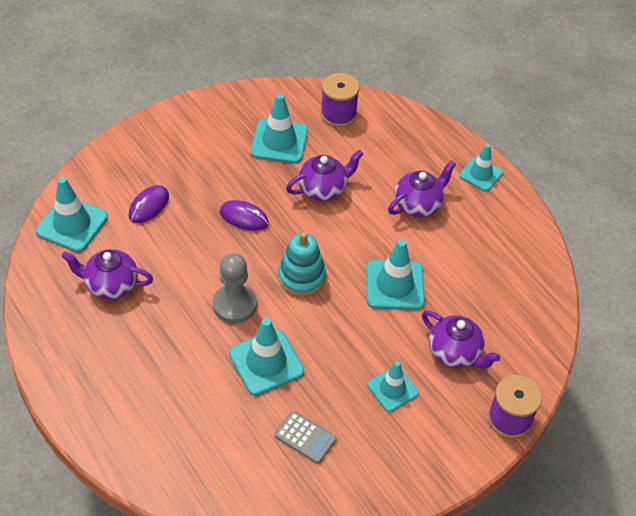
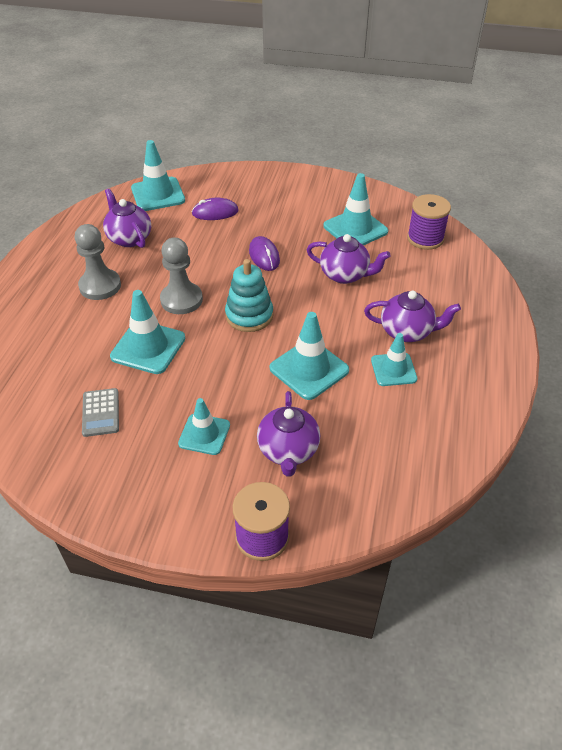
camera: 50 degrees right, 5 degrees down
(153, 345) = (100, 286): none -> grey pawn
(481, 174) = (494, 347): turquoise traffic cone -> turquoise traffic cone (393, 369)

